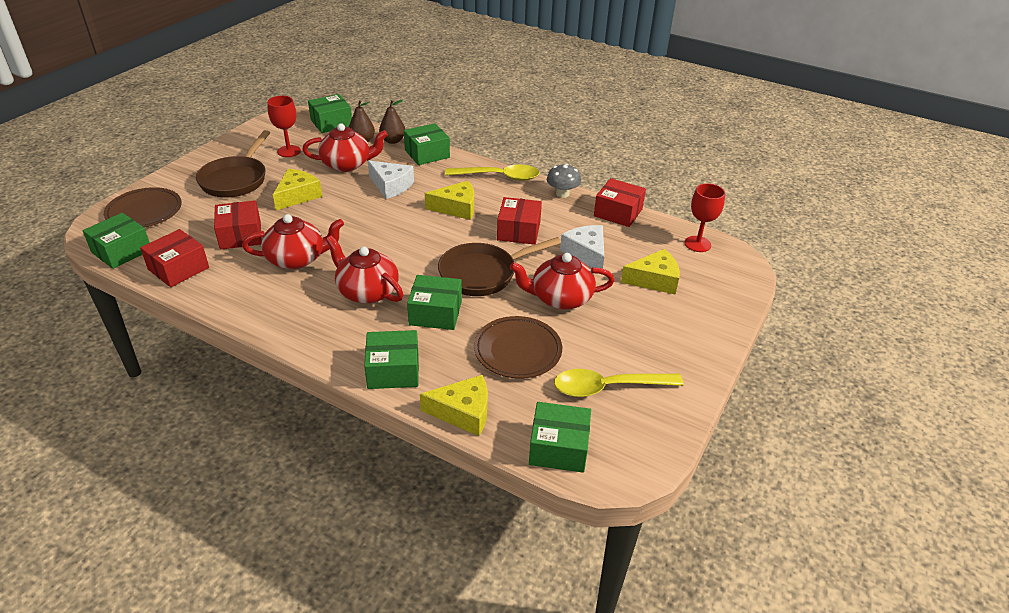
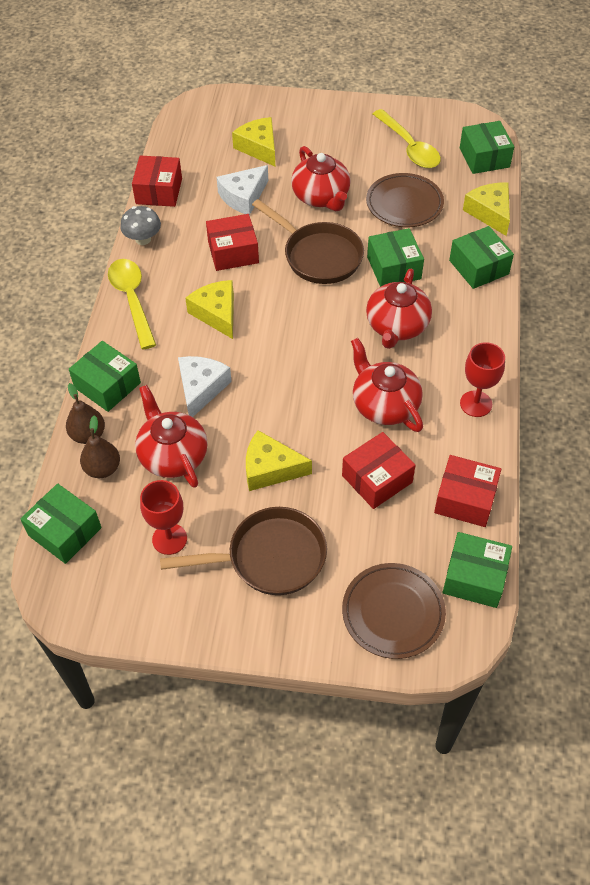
camera: 110 degrees left, 15 degrees up
(697, 244) = (186, 131): red goblet -> red goblet (476, 404)

